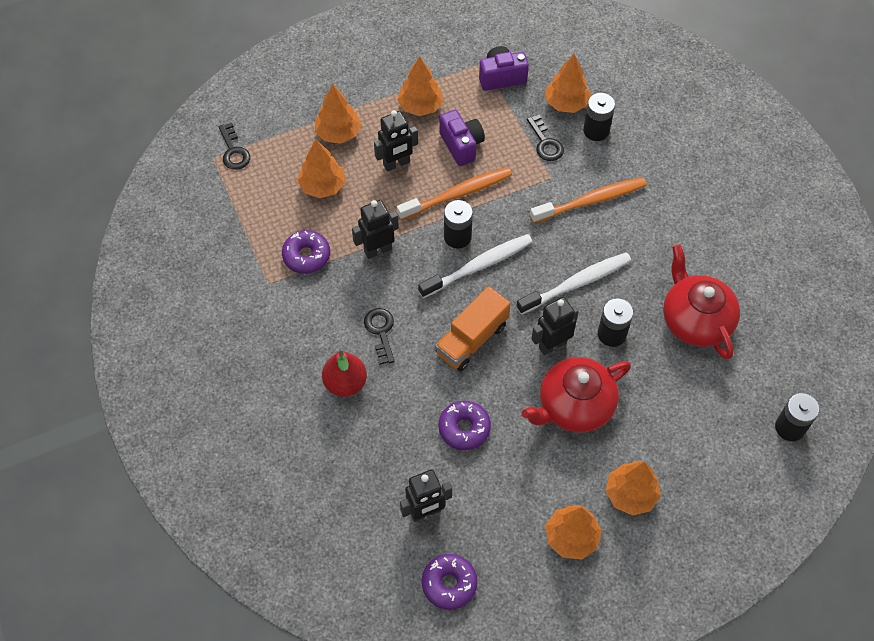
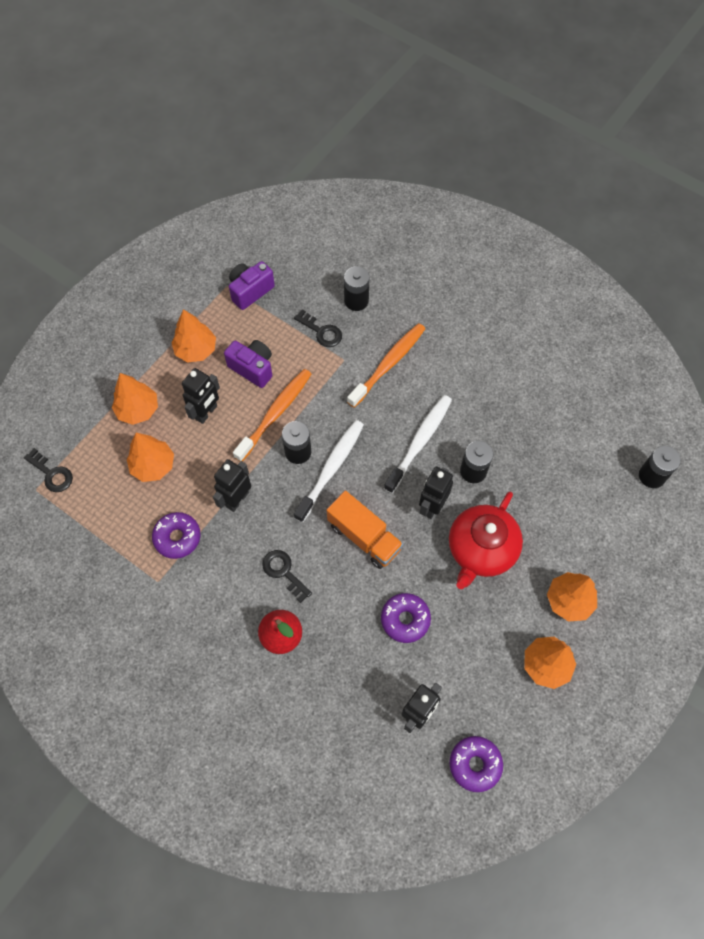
camera: 30 degrees left, 5 degrees up
(471, 339) = (364, 537): orange truck -> orange truck turned 60 degrees counterclockwise
(566, 103) = (317, 288): orange tree -> none
(695, 320) = (530, 424): red teapot -> none

